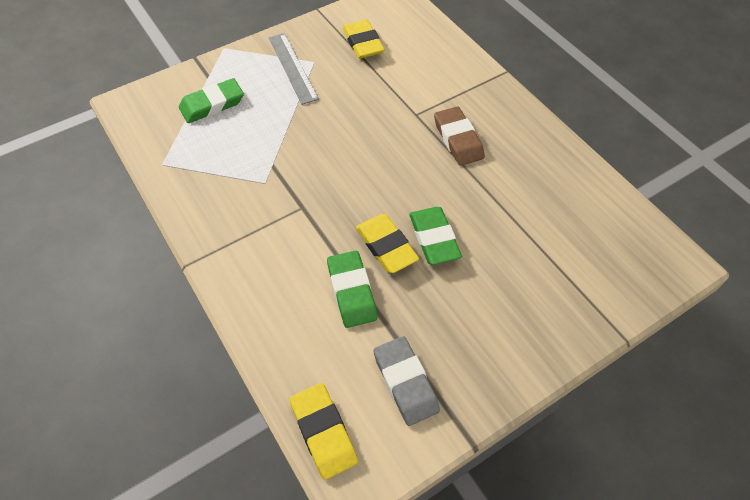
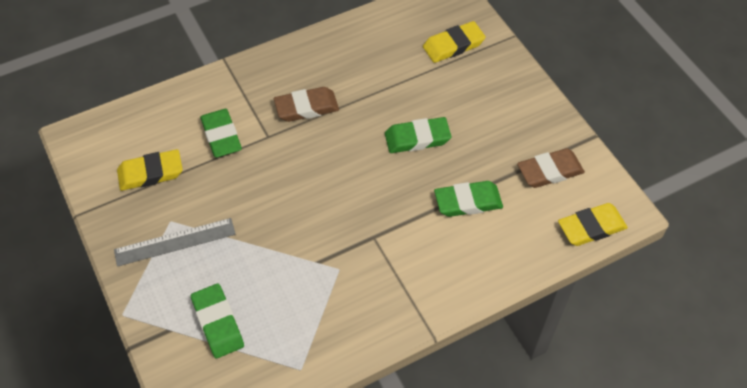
camera: 85 degrees left, 0 degrees up
(386, 246) = (423, 173): yellow eraser -> yellow eraser (453, 45)
(405, 382) = (550, 171): grey eraser -> brown eraser
(411, 81) = (221, 136): none -> green eraser

